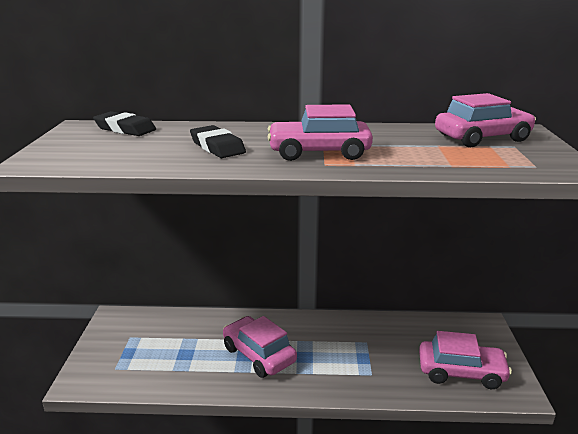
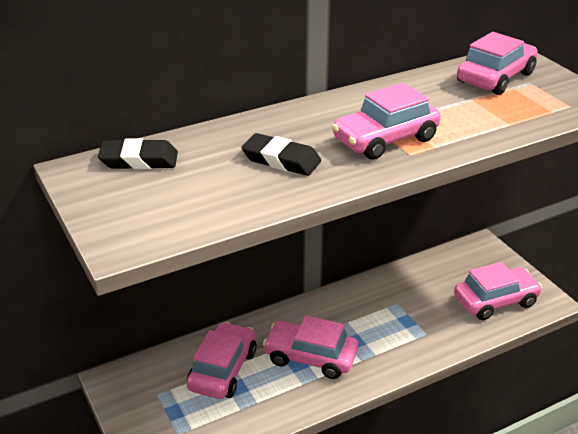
camera: 30 degrees left, 10 degrees up
(188, 338) = (223, 370): none -> pink car

